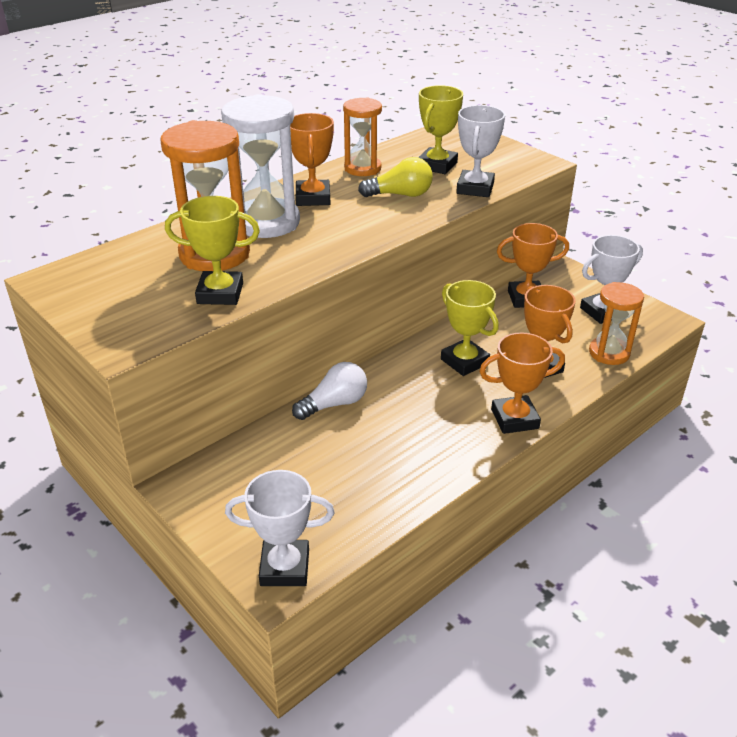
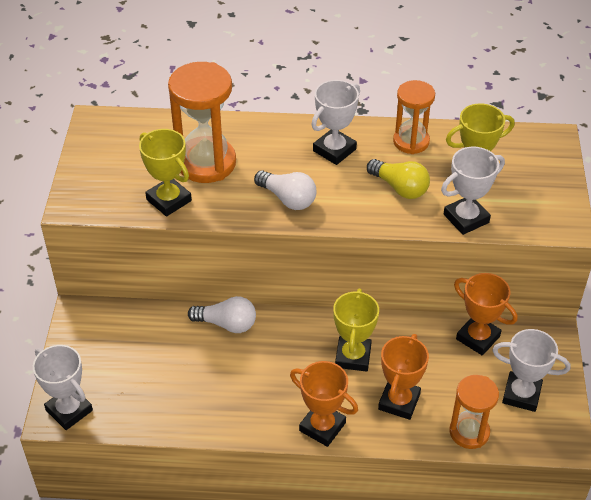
camera: 45 degrees right, 10 degrees up
(267, 222) = (273, 154): white hourglass -> none
(313, 198) = (334, 150): orange trophy -> white trophy
(326, 241) = (288, 199): none -> white light bulb

